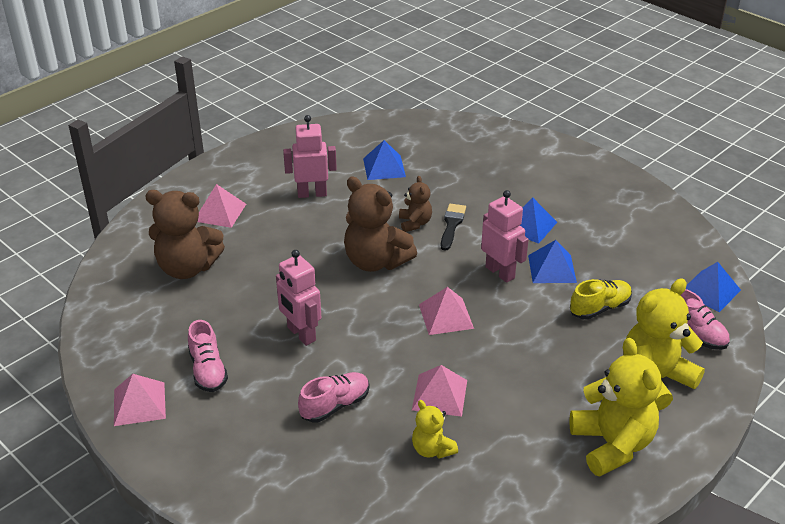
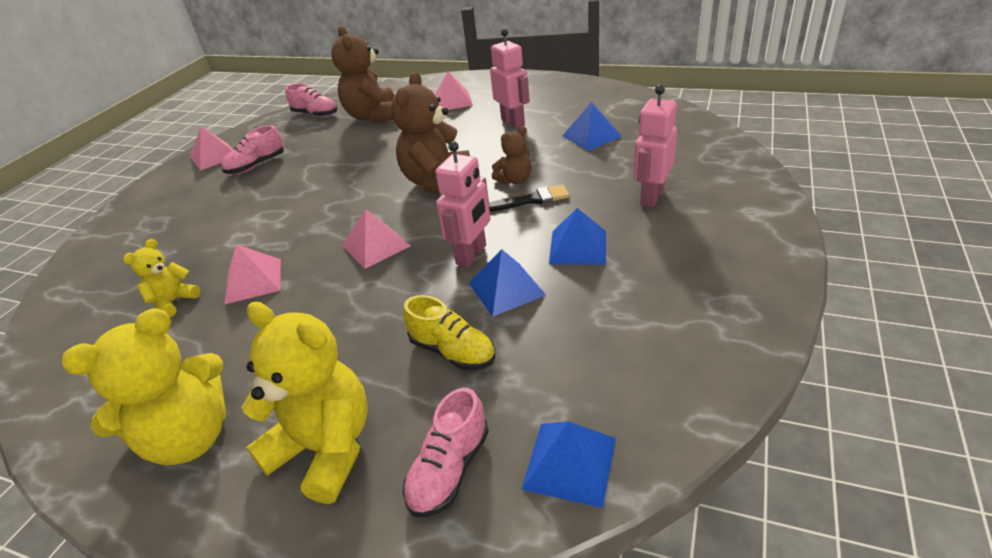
camera: 70 degrees right, 0 degrees up
(301, 334) = (314, 185): pink robot -> pink robot (651, 197)
(335, 405) = (226, 231): pink shoe -> pink shoe (315, 114)

